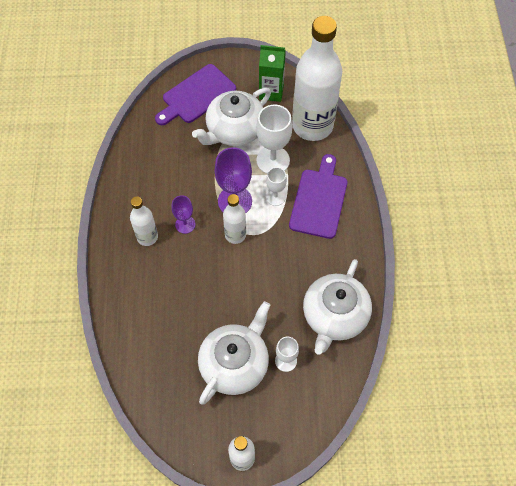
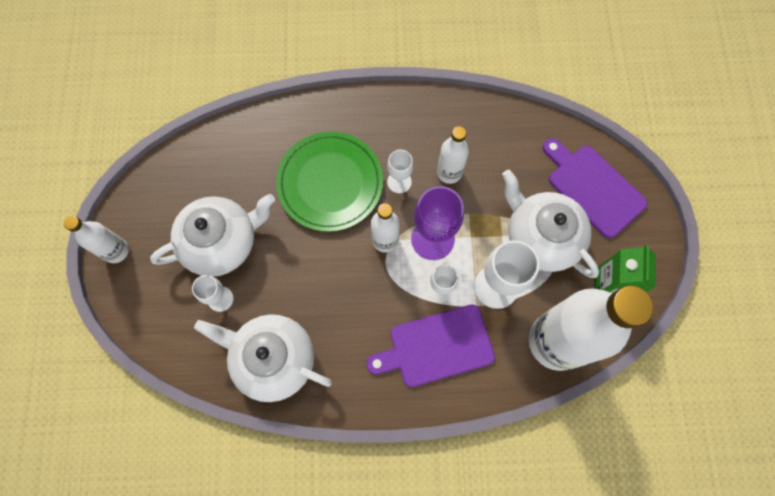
camera: 90 degrees right, 10 degrees up
(147, 237) = (382, 141): white bottle -> white bottle (449, 172)
(183, 277) = (330, 183): none -> green plate
(185, 224) = (399, 182): purple goblet -> white goblet
(235, 363) = (222, 242): white teapot -> white teapot turned 60 degrees counterclockwise
(319, 200) = (436, 346): purple cutting board -> purple cutting board turned 150 degrees clockwise

